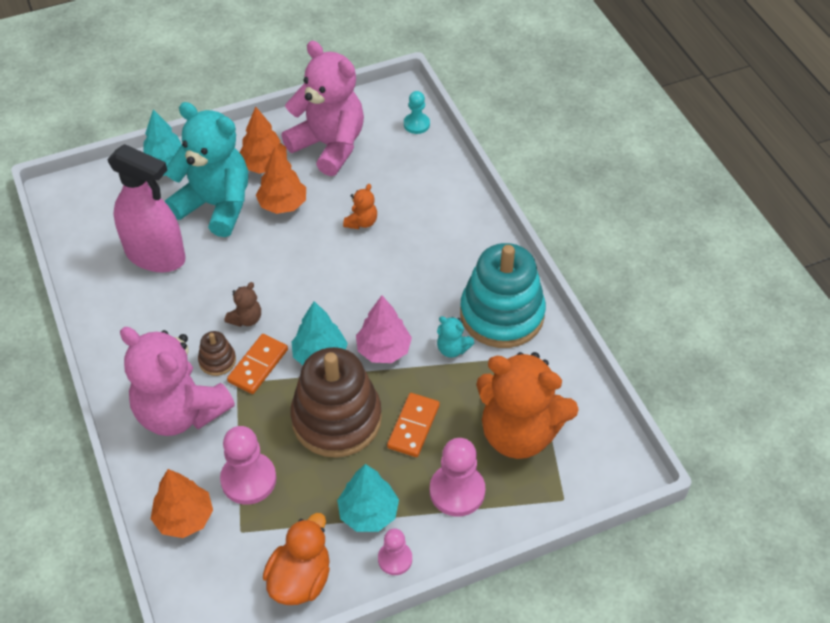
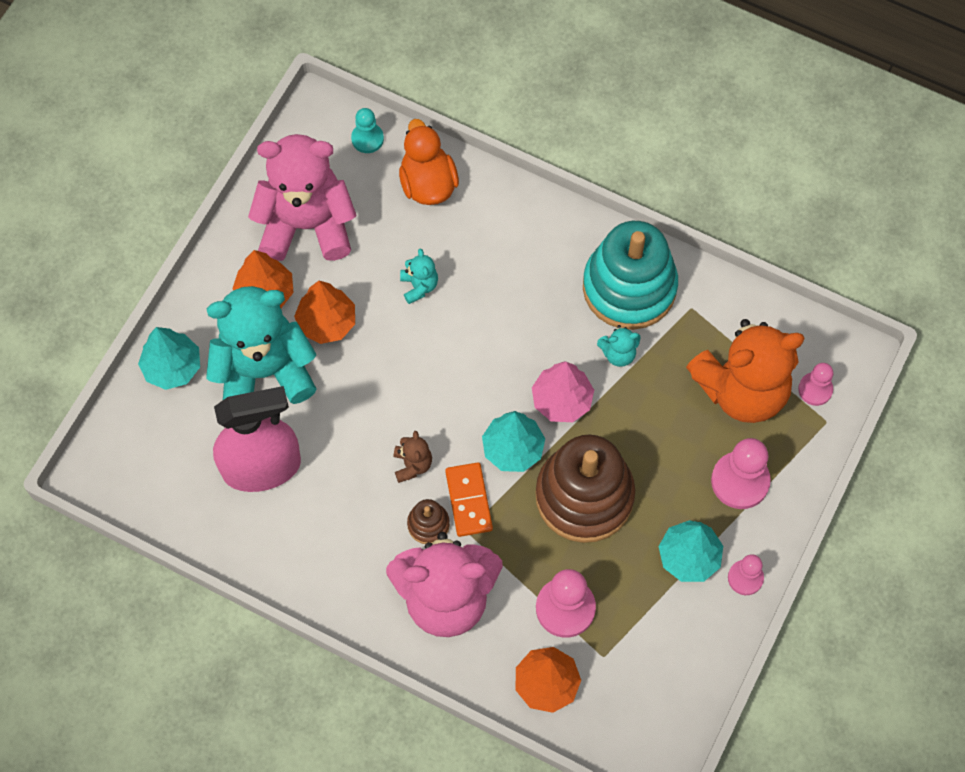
camera: 40 degrees left, 15 degrees up
(300, 579) = (689, 655): orange duck -> orange duck (428, 183)
(361, 222) = (419, 286): orange teddy bear -> turquoise teddy bear
(413, 426) = (653, 452): orange domino -> none
(575, 472) = (815, 389): none -> pink pawn

